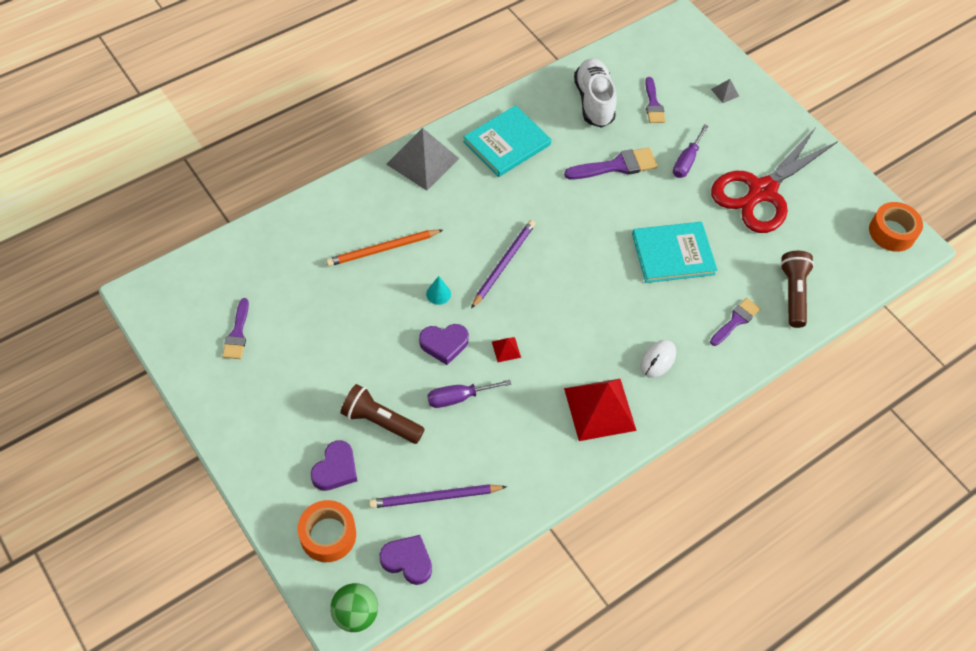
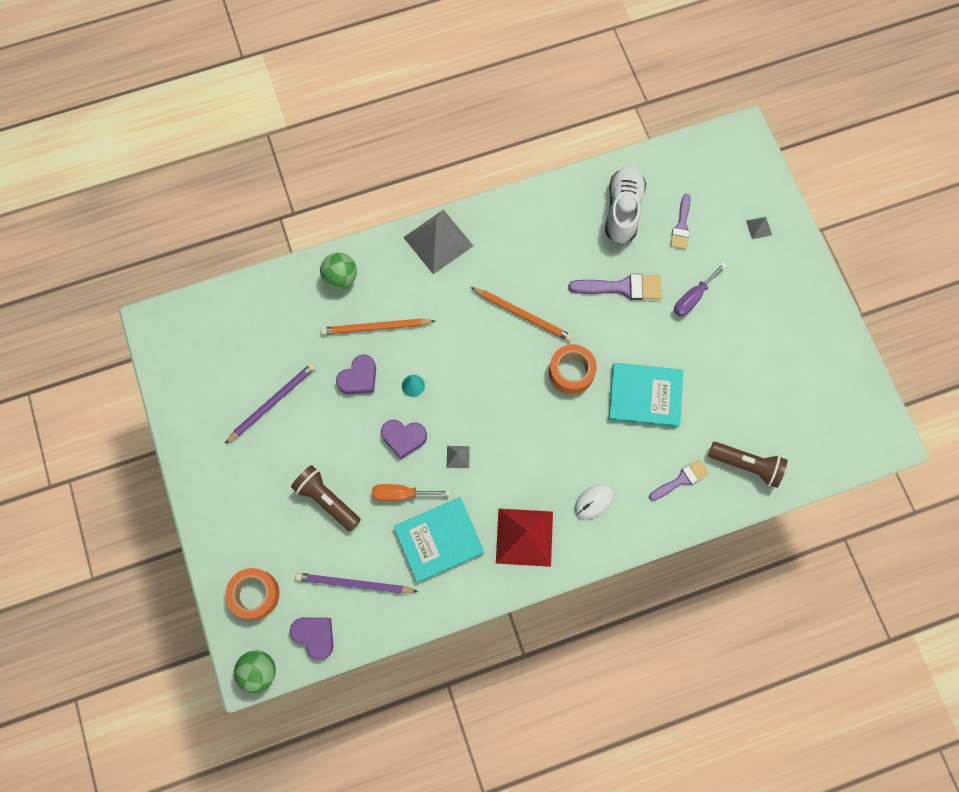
camera: 20 degrees right, 15 degrees up
(237, 333) = (226, 383): purple brush -> none
(333, 212) = (341, 278): none -> green ball
(335, 469) = (277, 535): purple heart -> purple heart (359, 378)
(458, 397) = (401, 494): purple screwdriver -> orange screwdriver
(503, 264) = (481, 368): purple pencil -> purple pencil (272, 402)
(506, 349) = (458, 457): red pyramid -> grey pyramid
(507, 143) = (523, 239): turquoise book -> turquoise book (439, 540)
(529, 208) = (523, 315): none -> orange pencil
(762, 191) = (756, 348): red scissors -> none
(793, 294) = (746, 465): brown flashlight -> brown flashlight turned 90 degrees clockwise
(892, 232) = (871, 422): orange tape -> orange tape (571, 372)

